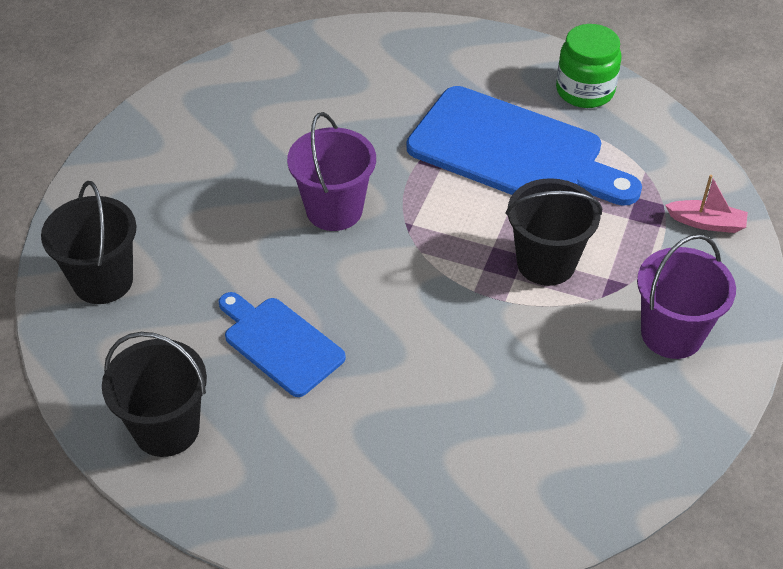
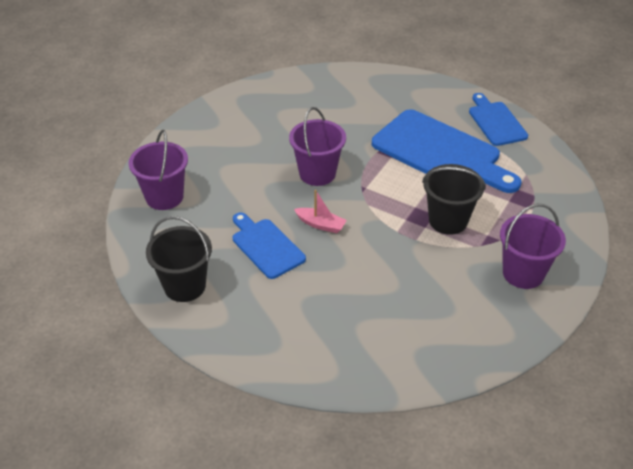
camera: 10 degrees right, 5 degrees down
(103, 281) = (164, 197): black bucket -> purple bucket
(585, 90) = (496, 122): green jar -> blue cutting board
(706, 223) = (561, 209): pink boat -> pink boat (321, 224)

